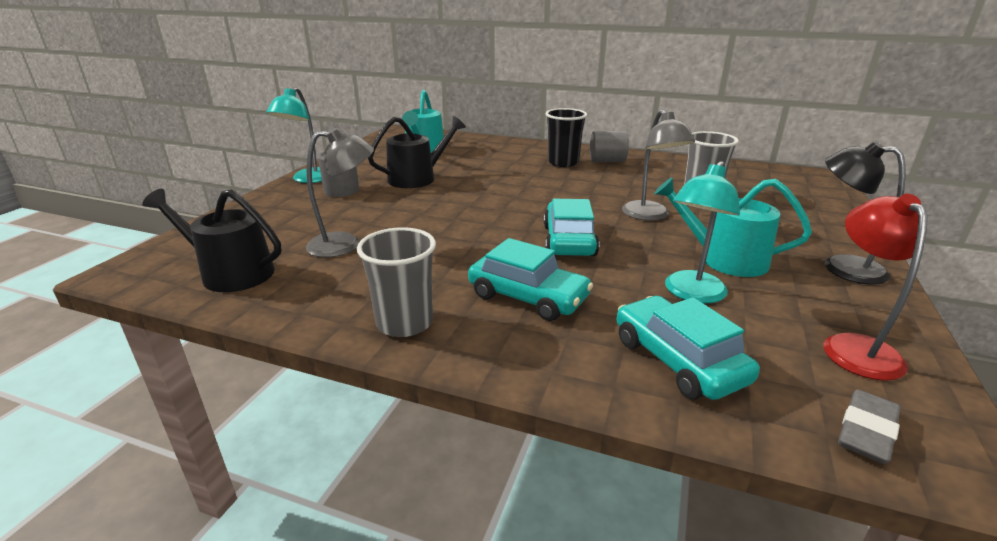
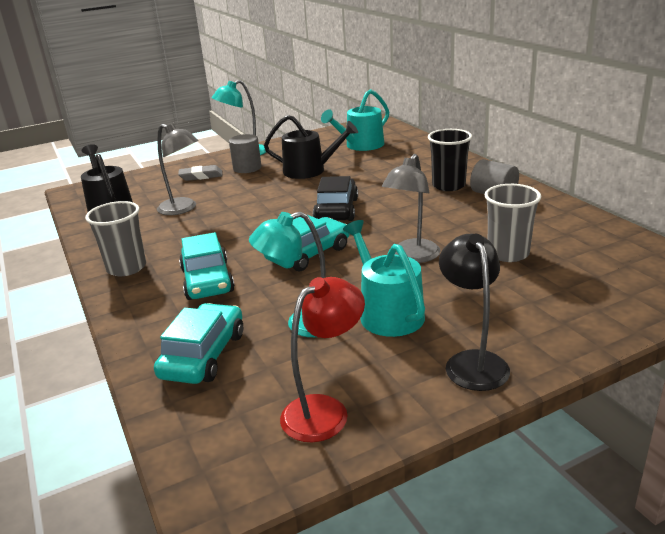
camera: 45 degrees right, 0 degrees up
(514, 201) = (336, 210): none -> black car
(866, 431) = (208, 447): grey eraser -> grey eraser (201, 176)

